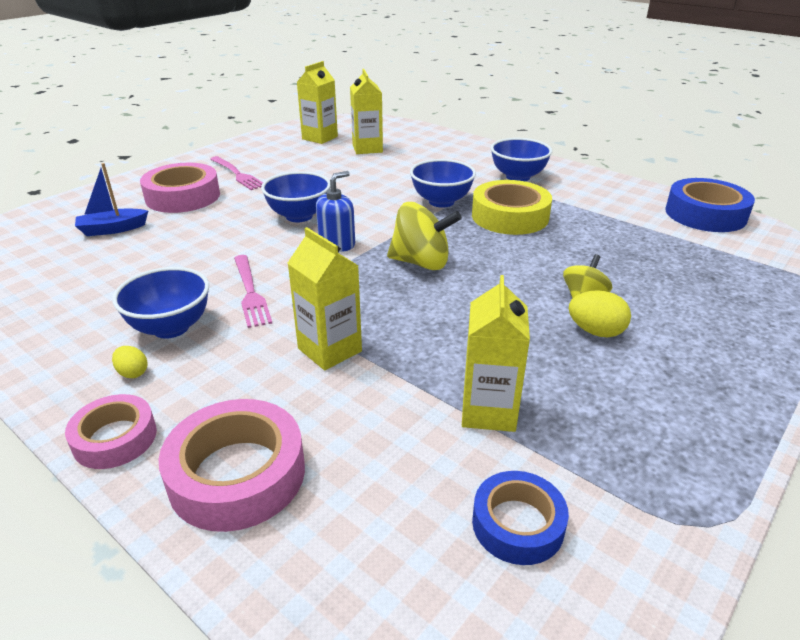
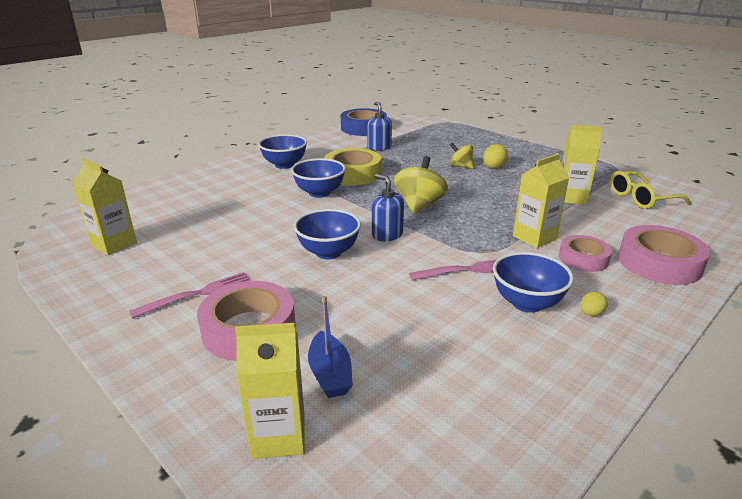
camera: 85 degrees left, 5 degrees down
(115, 438) = (660, 310): pink tape -> pink tape (583, 259)
(367, 148) = (174, 218): yellow carton -> yellow carton (278, 436)
(517, 524) = (641, 198): blue tape -> yellow glasses
(624, 229) = (379, 147): none -> blue soap dispenser

